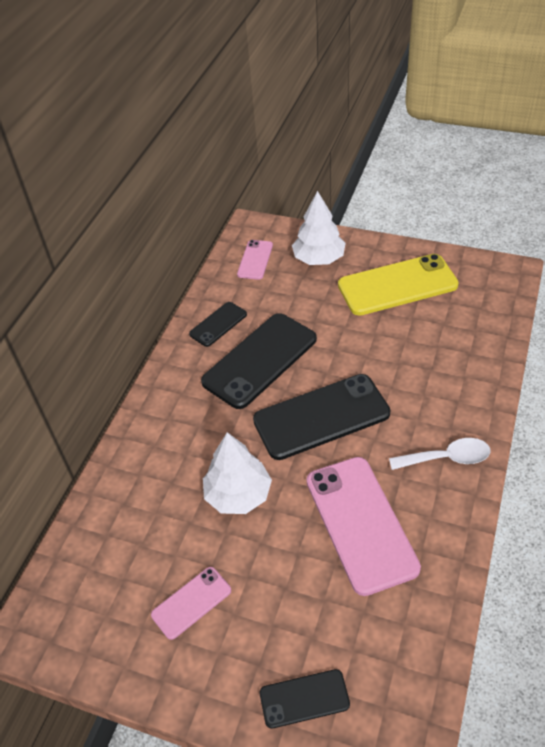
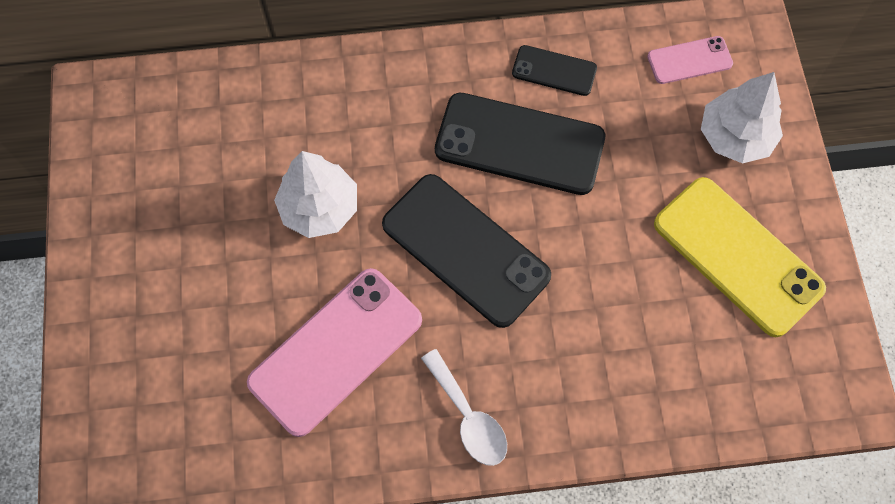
camera: 60 degrees right, 20 degrees up
(191, 602) = (177, 222): pink phone -> none
(304, 698) = (117, 372): black phone -> none

